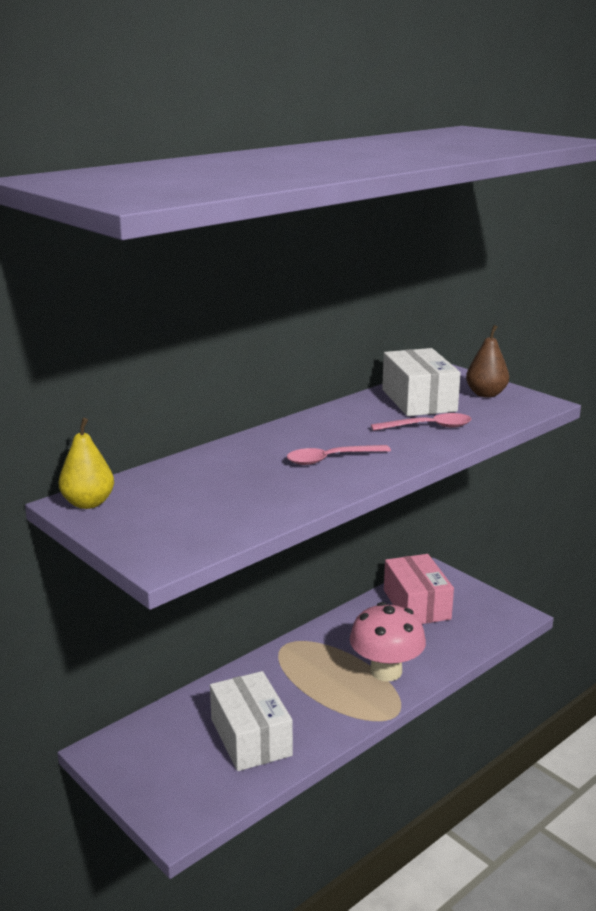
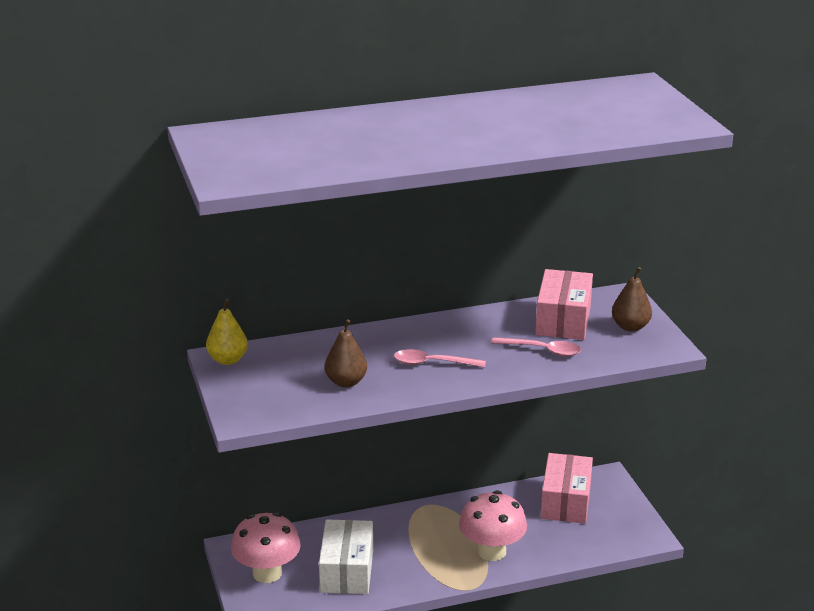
camera: 25 degrees right, 5 degrees up
(160, 768) = (267, 573): none -> pink mushroom
(253, 495) = (346, 382): none -> brown pear
(419, 400) = (563, 320): white box -> pink box

